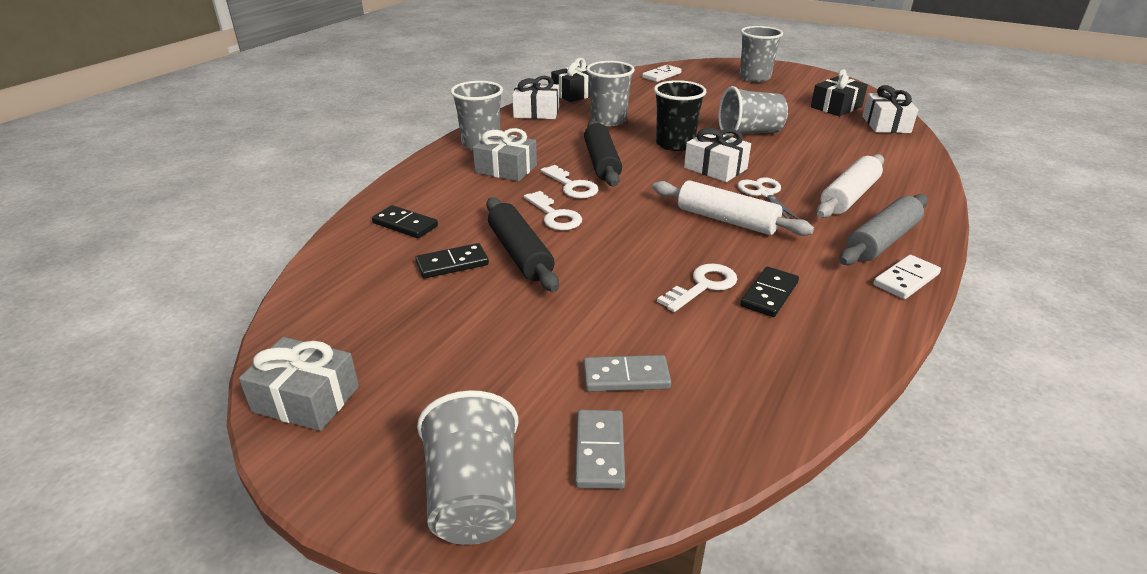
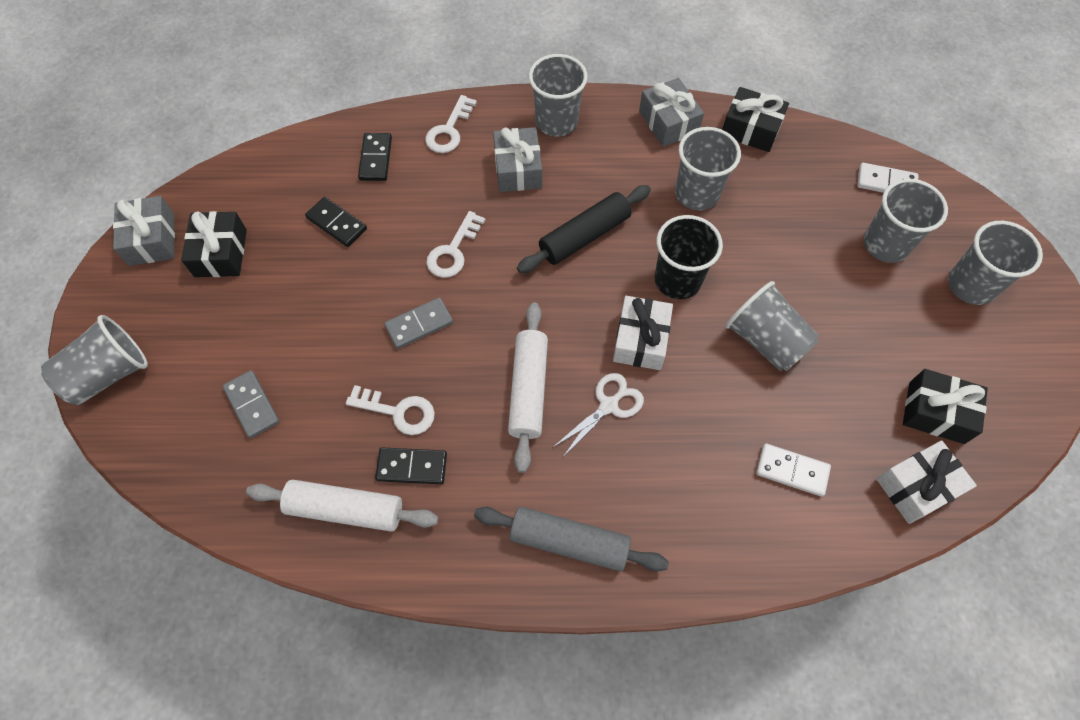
camera: 60 degrees right, 30 degrees up
(396, 347) = (221, 253): none -> black gift
(520, 254) = (376, 259): black rolling pin -> none
(536, 112) = (668, 122): white gift -> grey gift
(572, 186) = (517, 236): white key -> white key (449, 130)
(599, 451) = (171, 422): grey domino -> grey domino (419, 324)
(706, 87) = (885, 244): none -> grey cup
(849, 196) = (655, 489): white rolling pin -> white rolling pin (345, 509)
(906, 279) = (500, 577): white domino -> white domino (792, 470)

